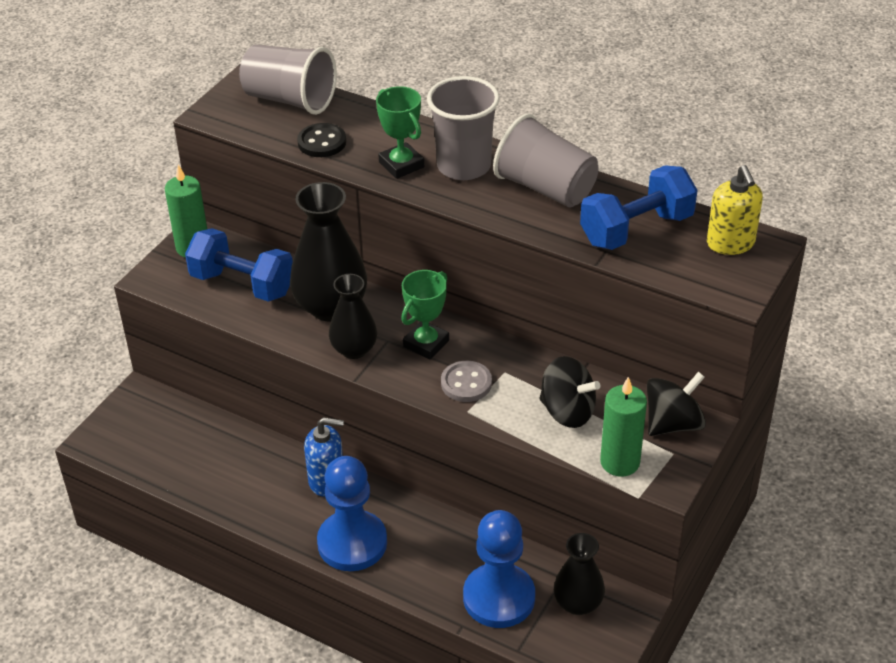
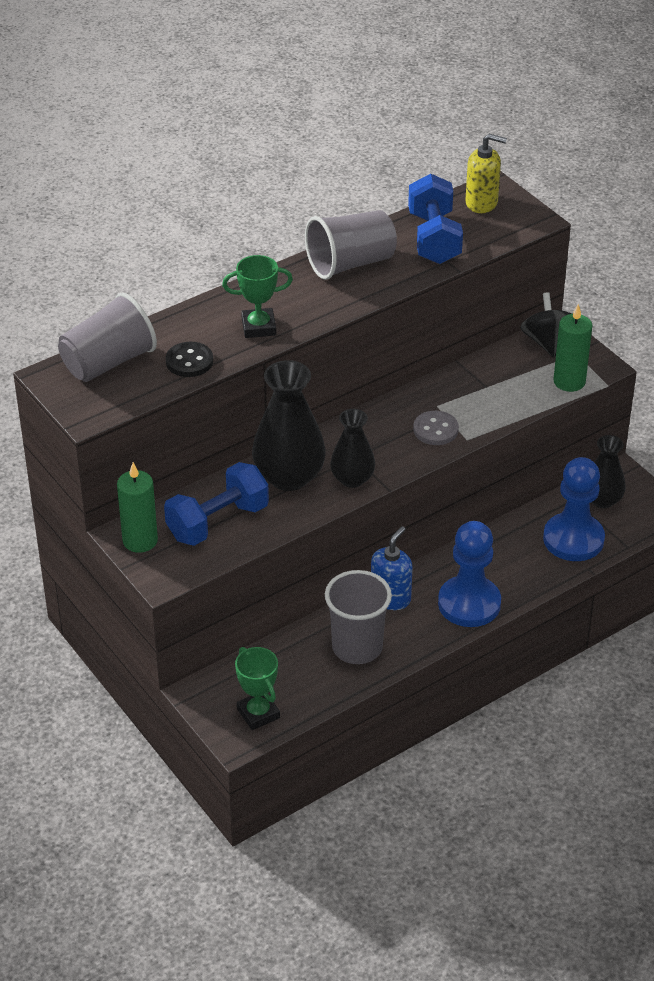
camera: 65 degrees left, 0 degrees up
(426, 343) = (374, 436): green trophy -> green trophy (258, 713)
(464, 166) = (288, 295): grey cup -> grey cup (357, 647)
(567, 411) = (501, 388): black spinning top -> none

